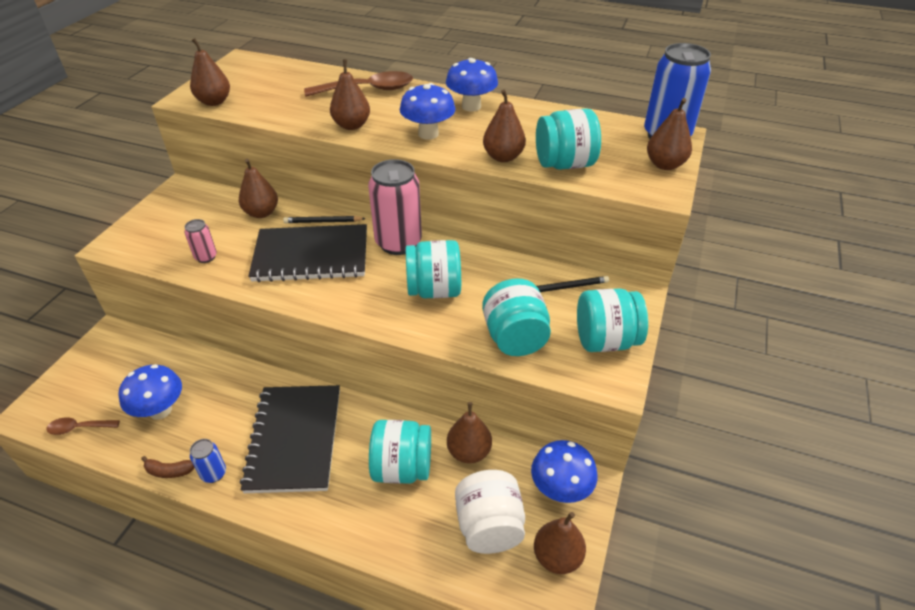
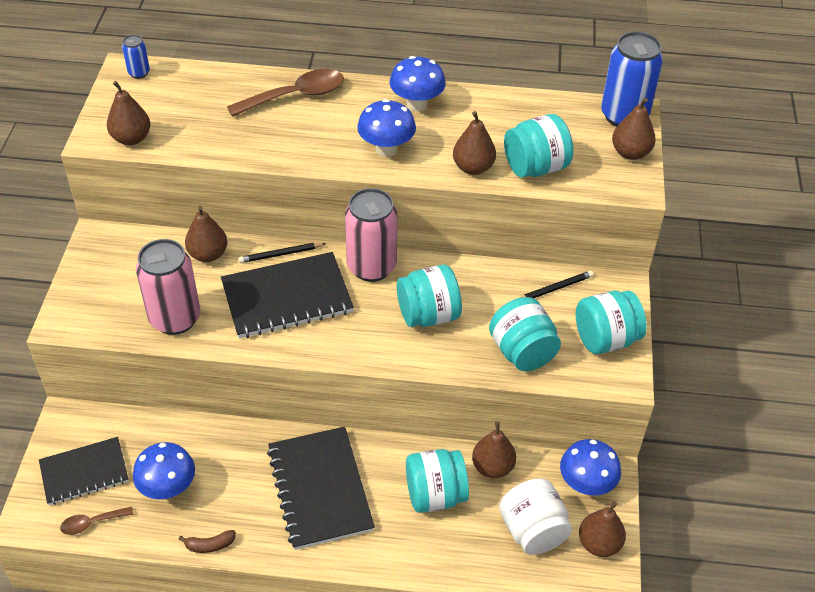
camera: 15 degrees left, 5 degrees up
(98, 382) = (84, 472): none -> black notebook
(206, 257) = (175, 318): pink can -> pink can, size x2.14
(214, 473) = (255, 538): blue can -> blue can (139, 73)
(352, 125) = (301, 149): brown pear -> none

